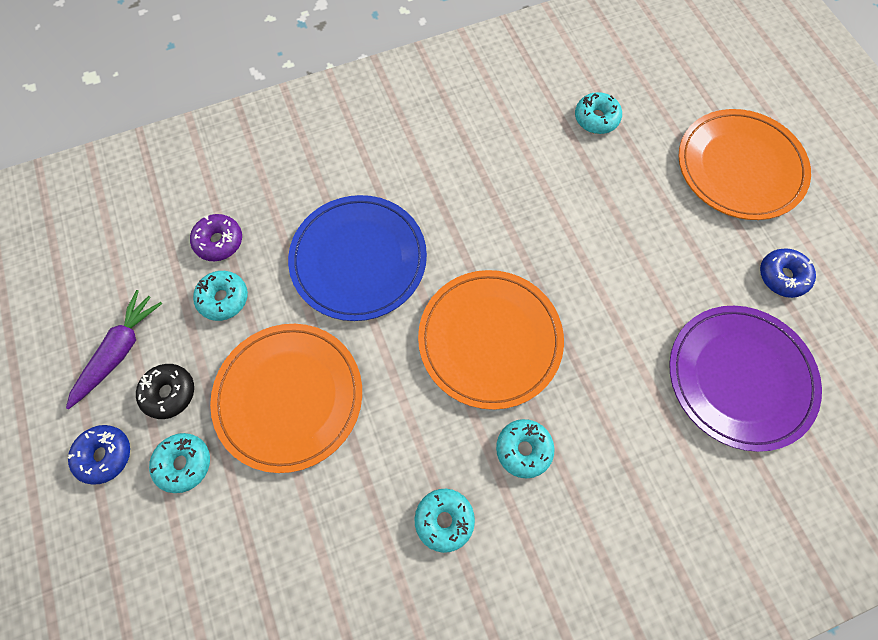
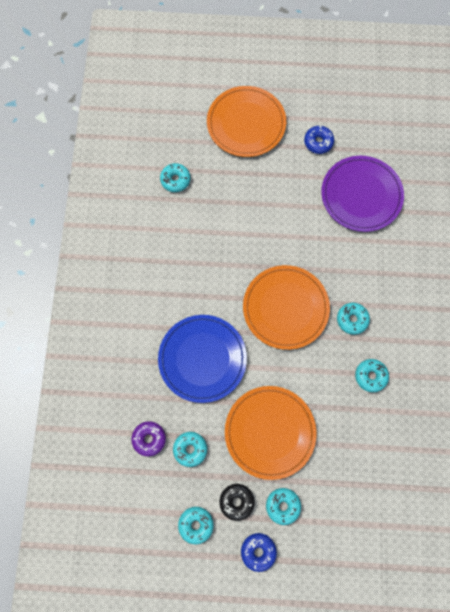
camera: 65 degrees left, 5 degrees up
(120, 351) = (196, 524): purple carrot -> turquoise donut

